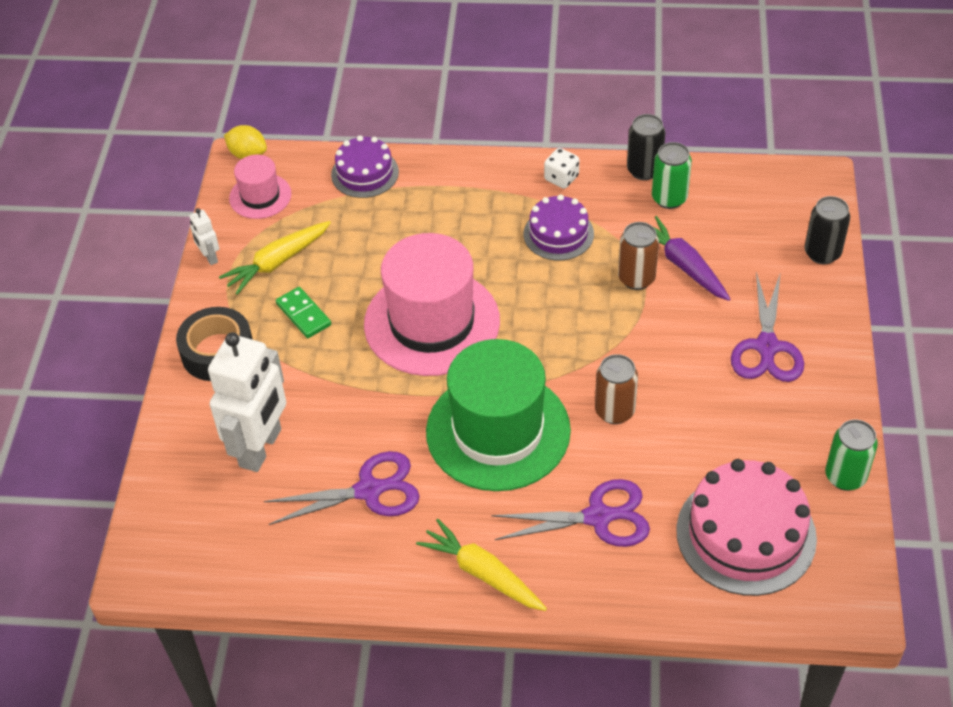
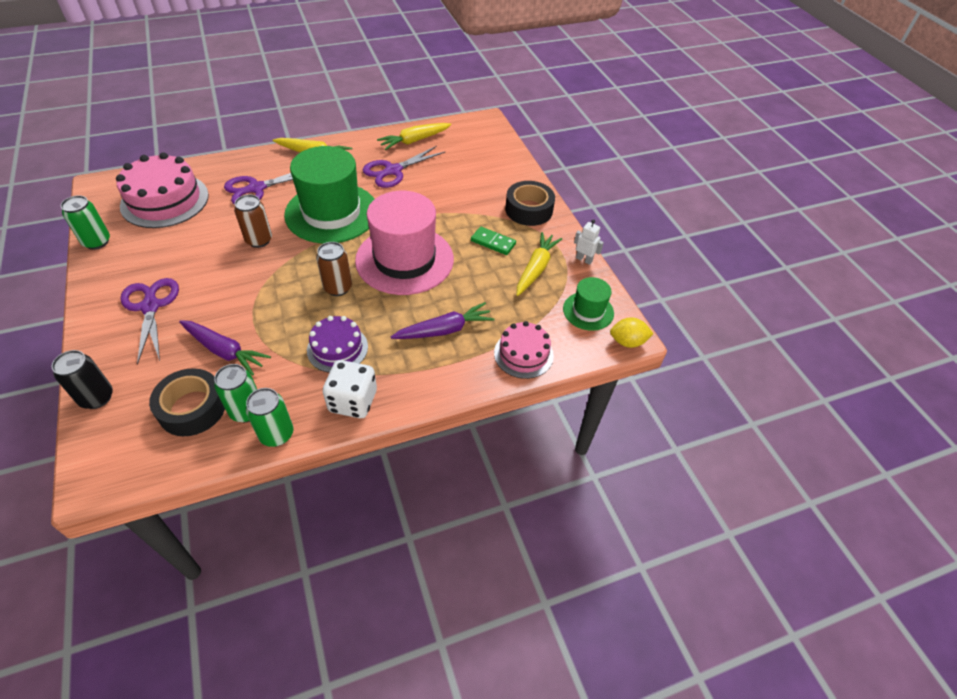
camera: 150 degrees right, 0 degrees up
(260, 196) = (588, 311): pink hat -> green hat
(261, 448) = (465, 174): white robot -> none
(296, 554) = (414, 141): none -> yellow carrot
(365, 173) = (523, 354): purple cake -> pink cake
(432, 221) = (444, 330): none -> purple carrot
(561, 178) = (353, 401): white dice -> white dice, size x1.60
(636, 278) = (262, 330): brown can -> brown can (338, 288)
(644, 170) = (276, 434): black can -> green can
(723, 216) = (192, 408): none -> black tape

